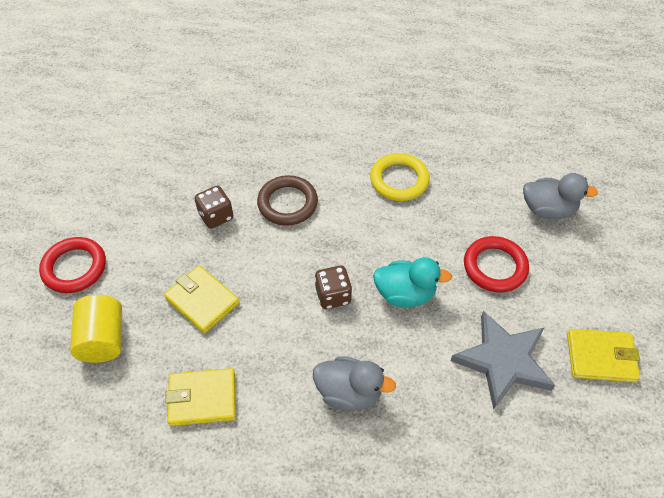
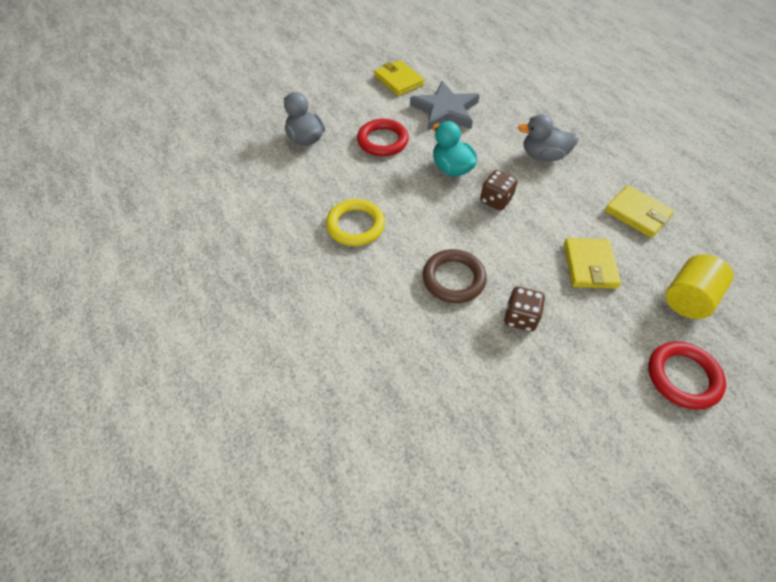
camera: 130 degrees left, 0 degrees up
(349, 392) = (543, 156): grey duck -> grey duck turned 60 degrees counterclockwise

